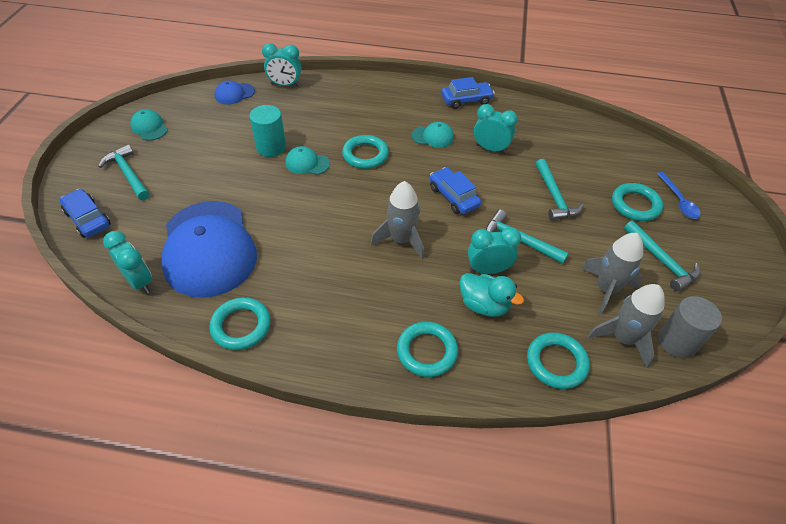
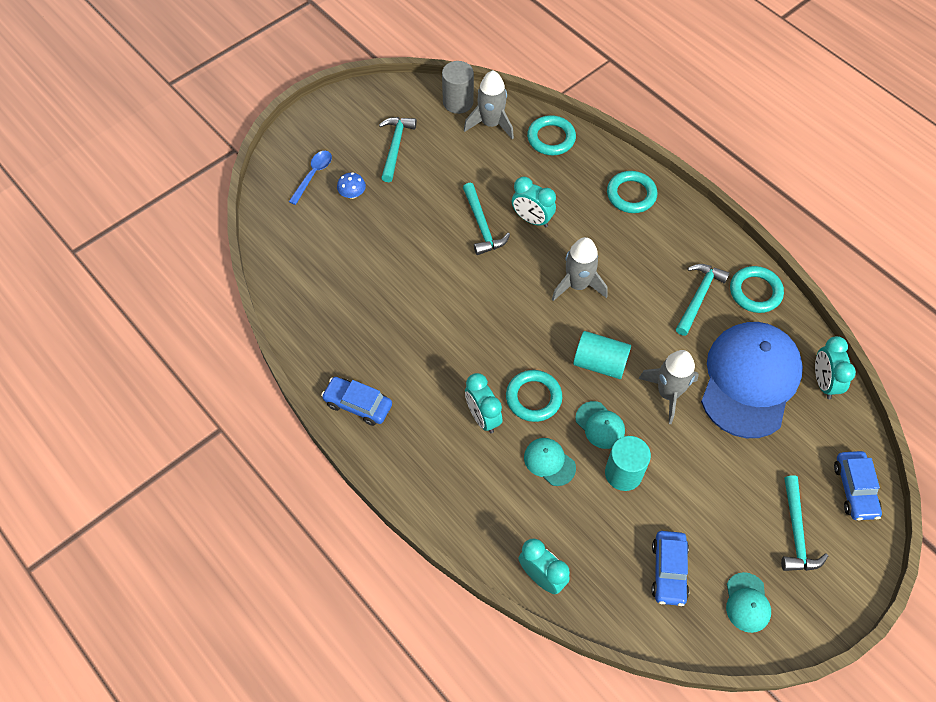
camera: 140 degrees left, 10 degrees up
(234, 94) = (614, 602): blue cap -> none
(337, 197) = (600, 363): none -> turquoise cylinder
(433, 136) = (445, 377): turquoise cap -> turquoise cap (549, 462)
(453, 197) = (494, 297): blue car -> blue car (669, 571)
(484, 305) = (561, 198): turquoise duck -> none
(490, 149) = (405, 325): turquoise clock -> turquoise clock (483, 417)
(554, 197) = (408, 242): turquoise hammer -> turquoise hammer (699, 296)
(606, 289) = (462, 155): grey rocket -> grey rocket (668, 393)
(635, 205) = (352, 194): turquoise ring -> blue mushroom

